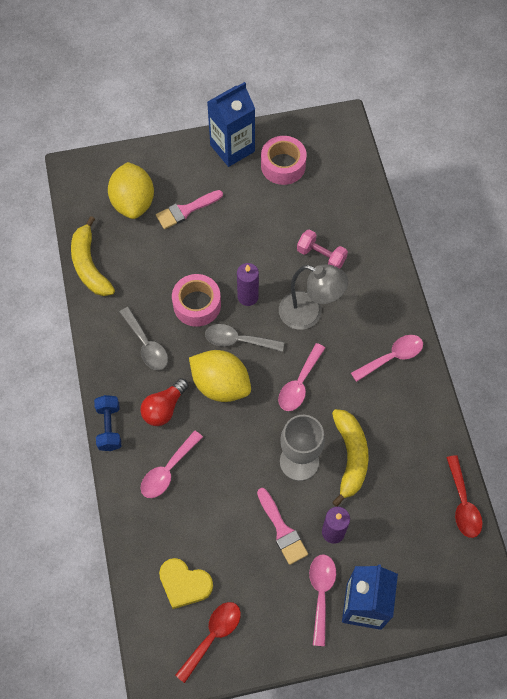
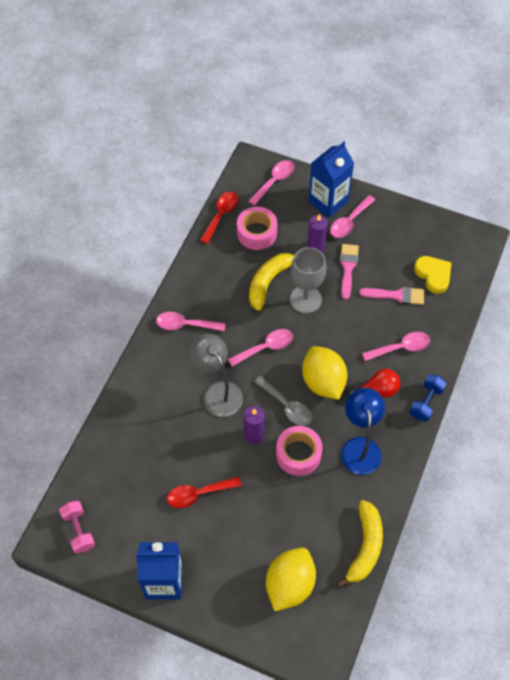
camera: 145 degrees left, 5 degrees down
(146, 345) = (360, 447): grey spoon -> blue lamp
(186, 210) = (249, 545): pink brush -> pink brush (396, 295)
(212, 636) = (433, 238): red spoon -> red spoon (198, 494)
(283, 165) = (135, 533): pink tape -> pink tape (257, 233)
(321, 256) = (171, 431): pink dumbbell -> pink dumbbell (79, 530)
(443, 591) = (274, 181): none -> pink spoon

